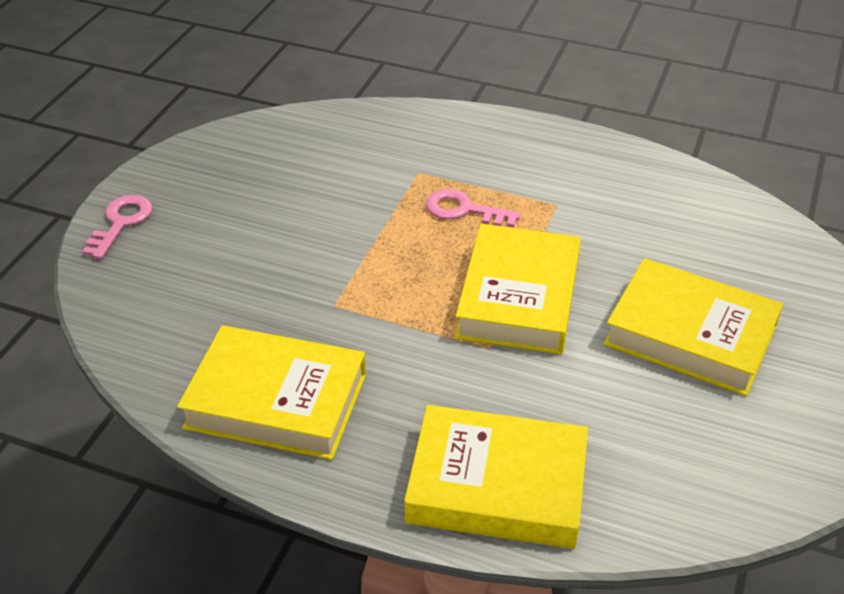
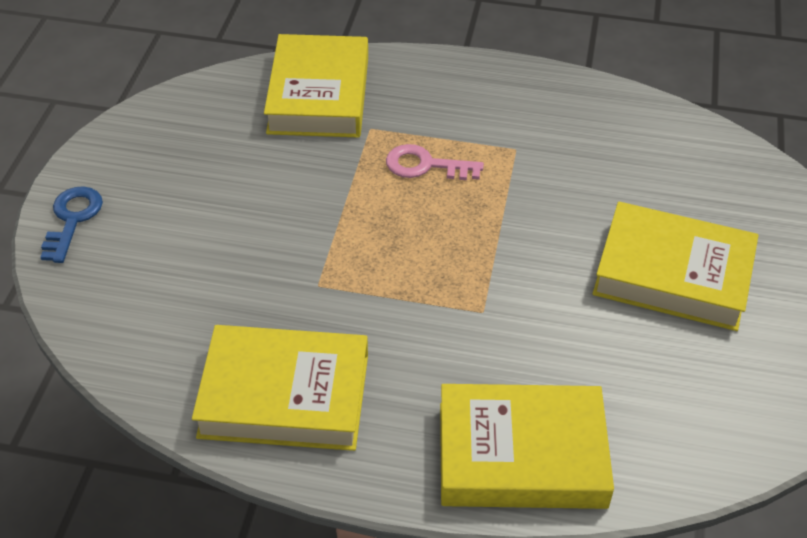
camera: 10 degrees left, 5 degrees up
(121, 223) = (72, 219): pink key -> blue key
(518, 297) = (500, 254): yellow book -> yellow book (318, 95)

